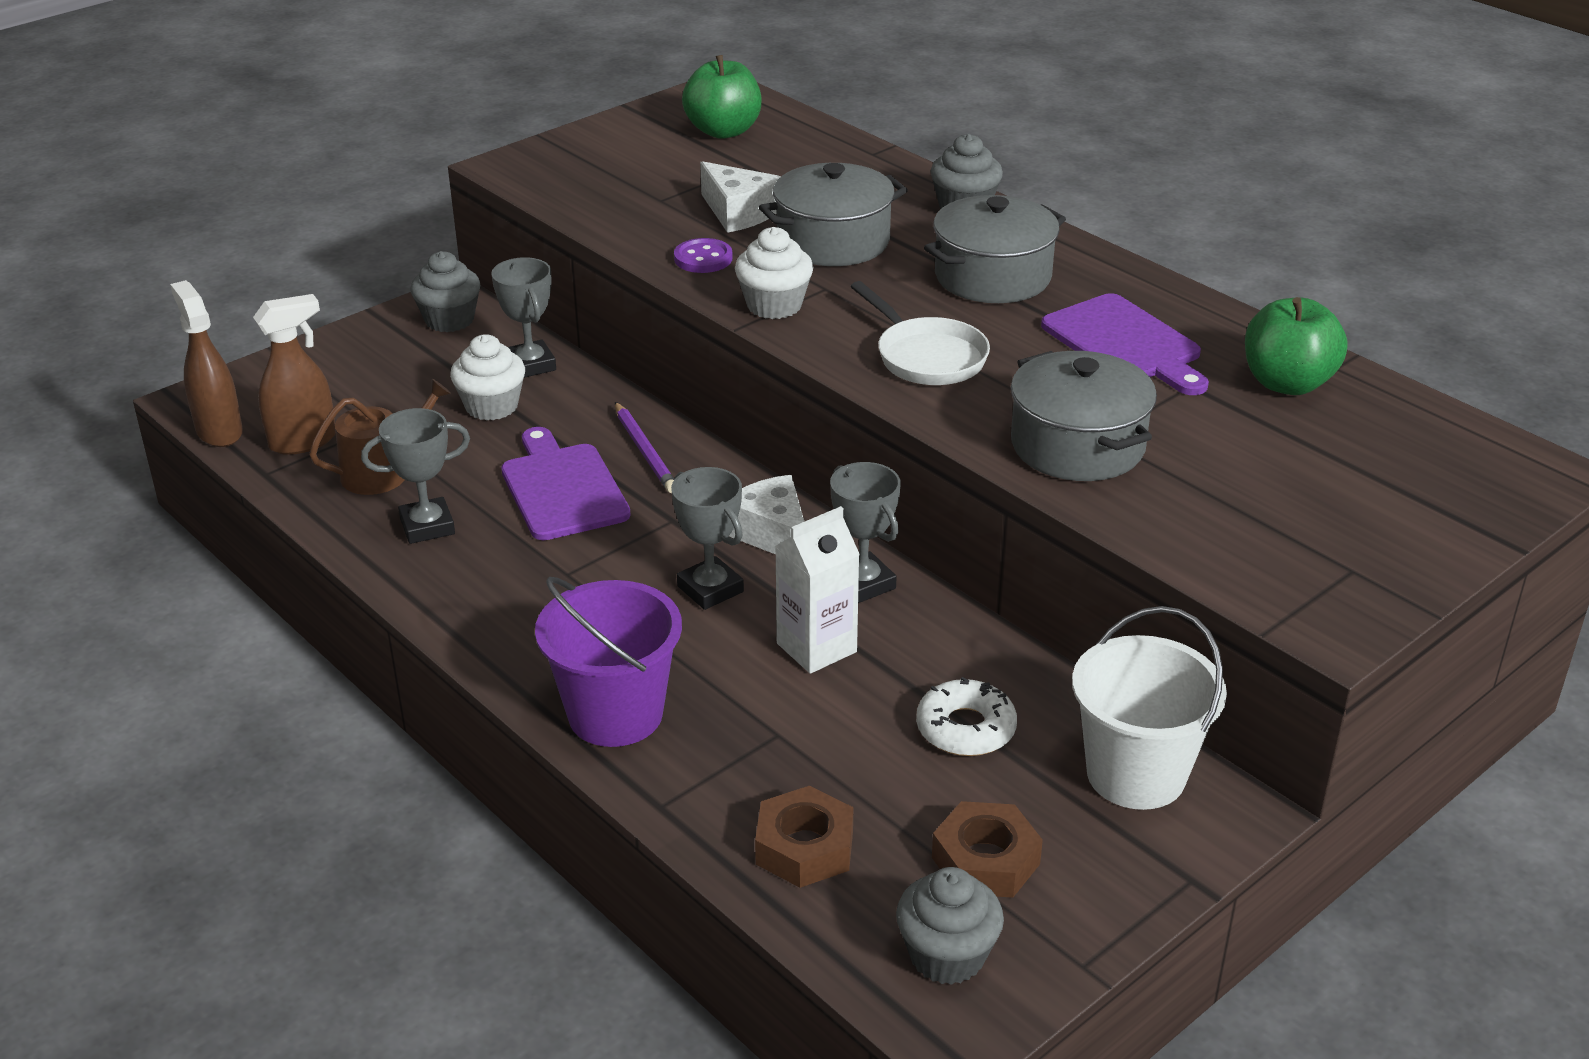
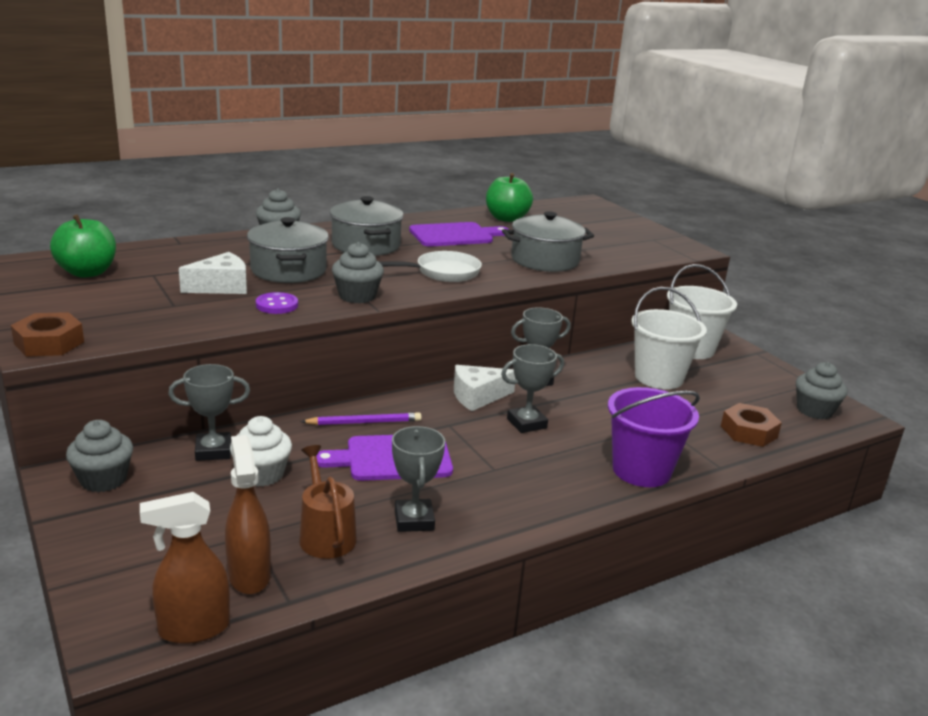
camera: 80 degrees left, 10 degrees down
(774, 305) = (357, 296): white cupcake -> grey cupcake
(816, 648) = (589, 402): white carton -> none
(965, 728) = (658, 377): white donut -> white bucket
(985, 860) = (751, 391): brown nut -> brown nut (49, 343)

